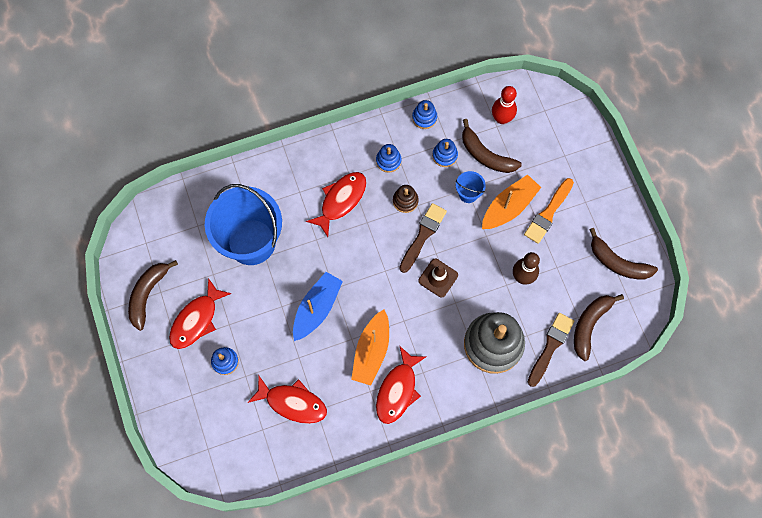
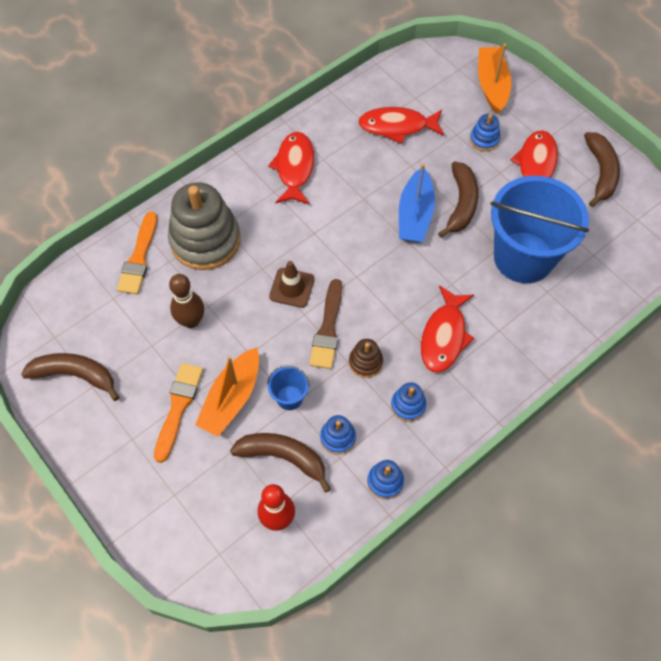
camera: 160 degrees right, 10 degrees down
(371, 351) = (337, 193): orange boat -> orange boat (492, 85)
(550, 346) = (139, 258): brown brush -> orange brush
(589, 325) = (97, 294): brown banana -> brown banana (461, 204)

